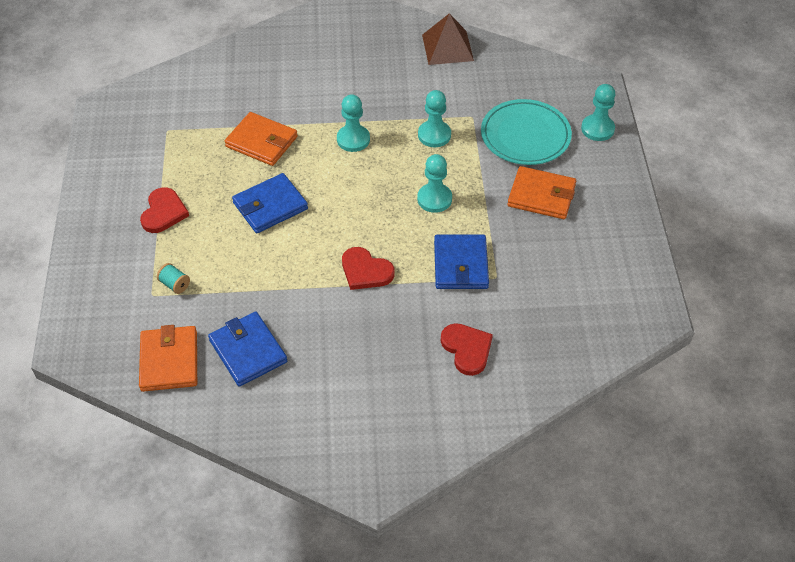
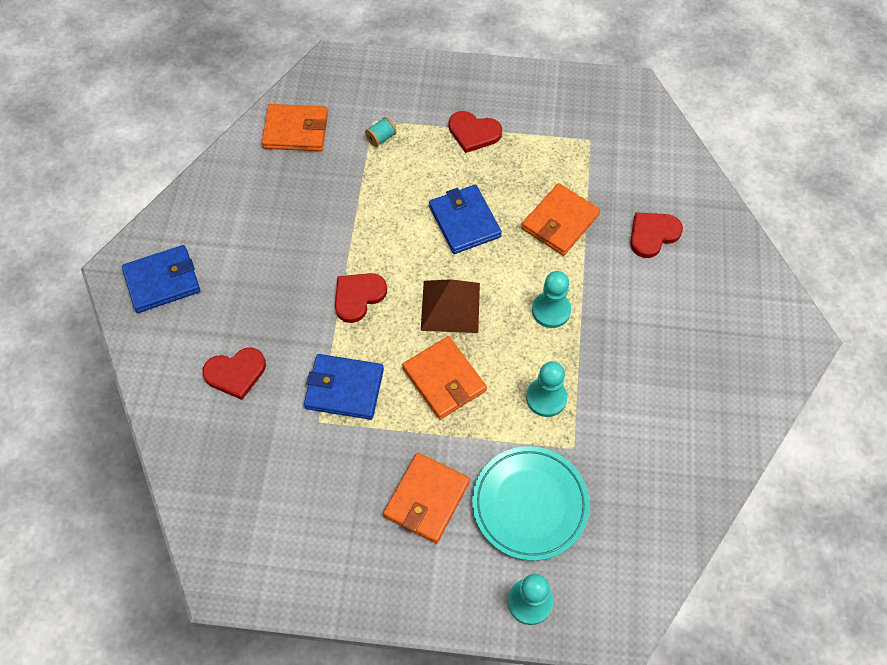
camera: 100 degrees right, 10 degrees up
(248, 351) = (289, 189): blue wallet -> blue wallet (162, 281)
(267, 84) = (652, 234): none -> red heart
(434, 199) = (444, 379): turquoise pawn -> orange wallet
(447, 47) = (706, 443): brown pyramid -> brown pyramid (450, 306)

